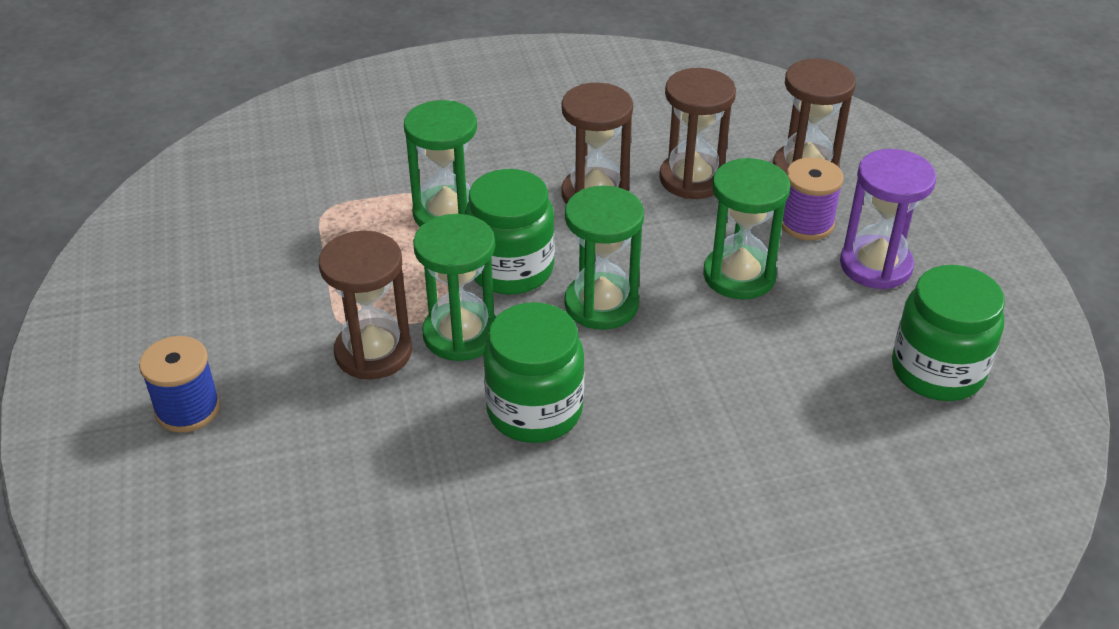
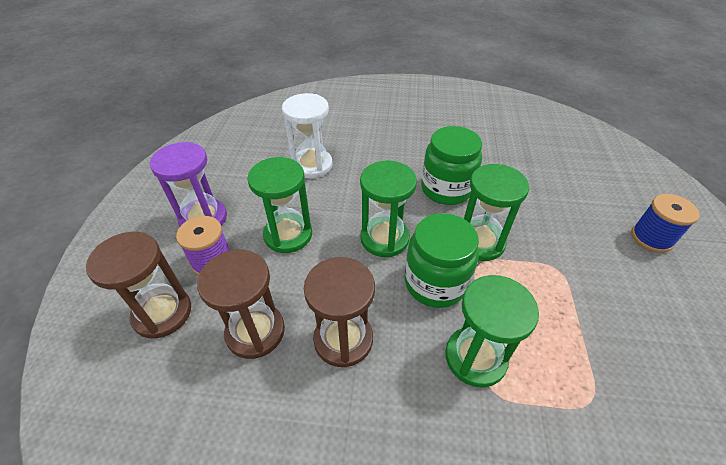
camera: 160 degrees left, 5 degrees up
(373, 352) = (537, 245): brown hourglass -> none
(796, 394) = (312, 165): none -> white hourglass
(937, 371) = (237, 158): green jar -> none

